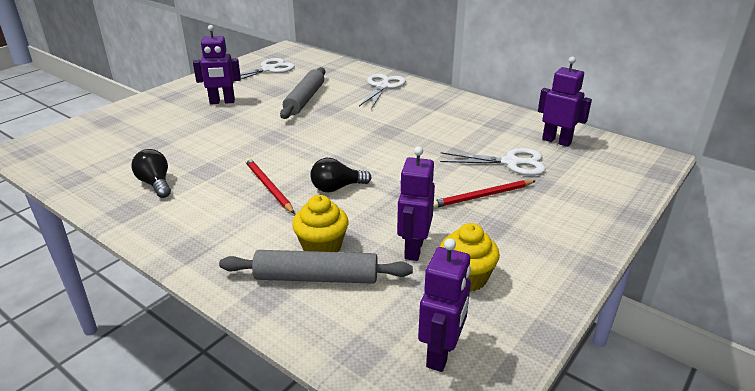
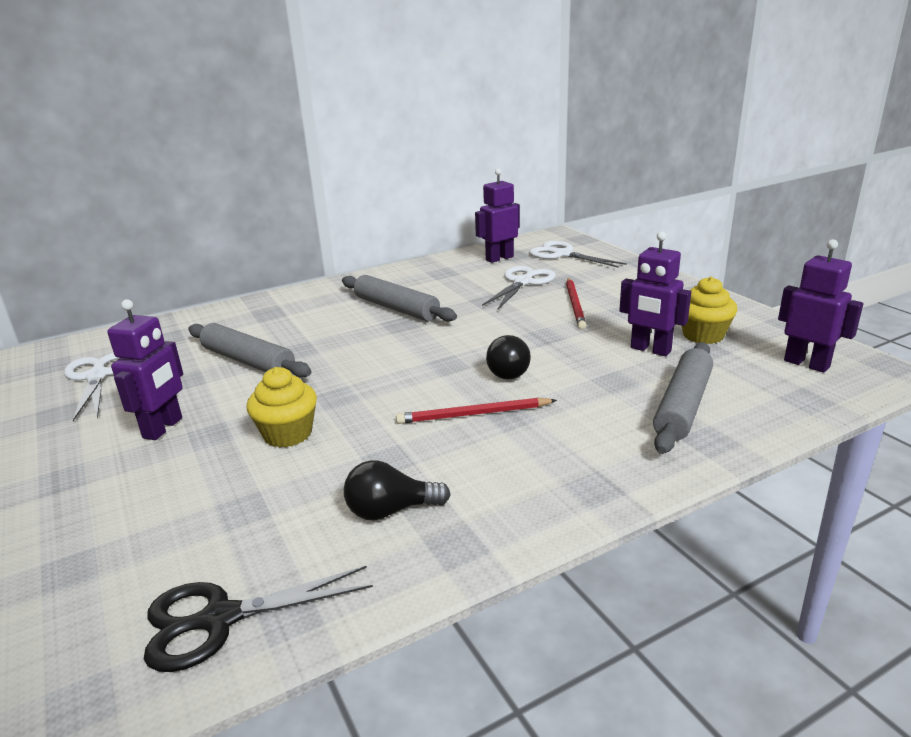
camera: 65 degrees left, 5 degrees down
(71, 163) = (219, 619): none -> black scissors
(322, 247) = (627, 395): yellow cupcake -> yellow cupcake (288, 434)
(383, 86) = (279, 309): white scissors -> white scissors (562, 254)
(413, 123) = (396, 308): none -> grey rolling pin

